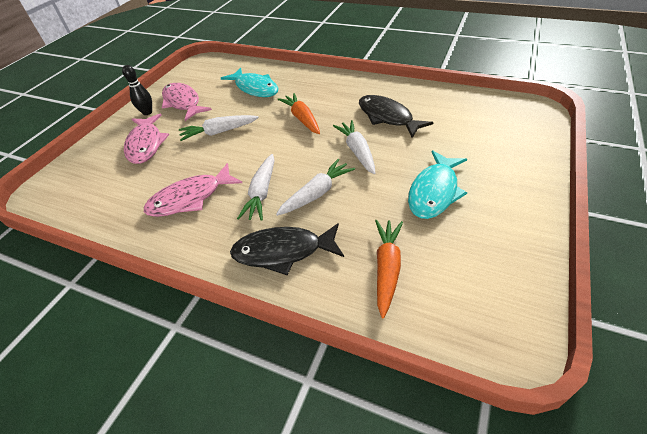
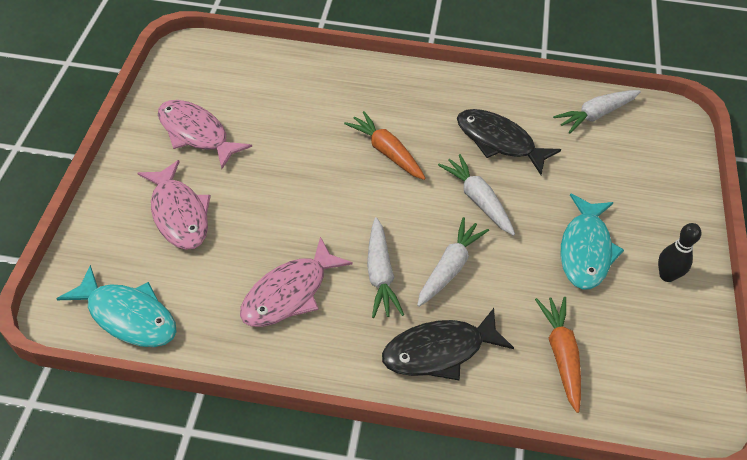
camera: 20 degrees left, 5 degrees up
(147, 112) = (149, 156): black bowling pin -> black bowling pin (666, 275)
(219, 132) = (278, 184): white carrot -> white carrot (596, 115)
(255, 88) = (296, 100): turquoise fish -> turquoise fish (128, 316)

